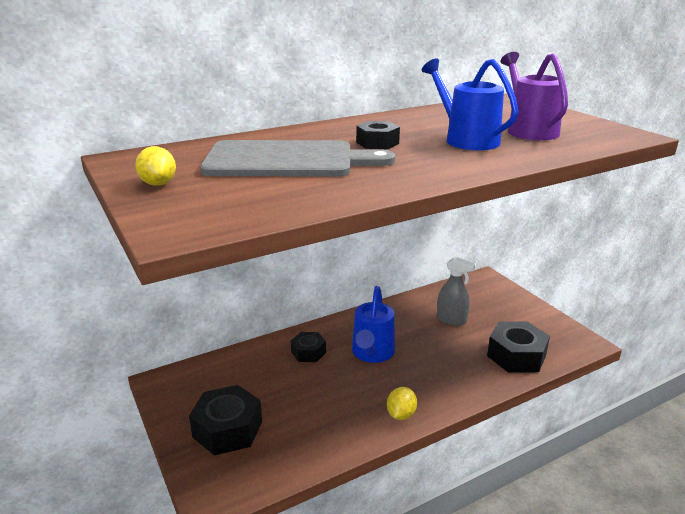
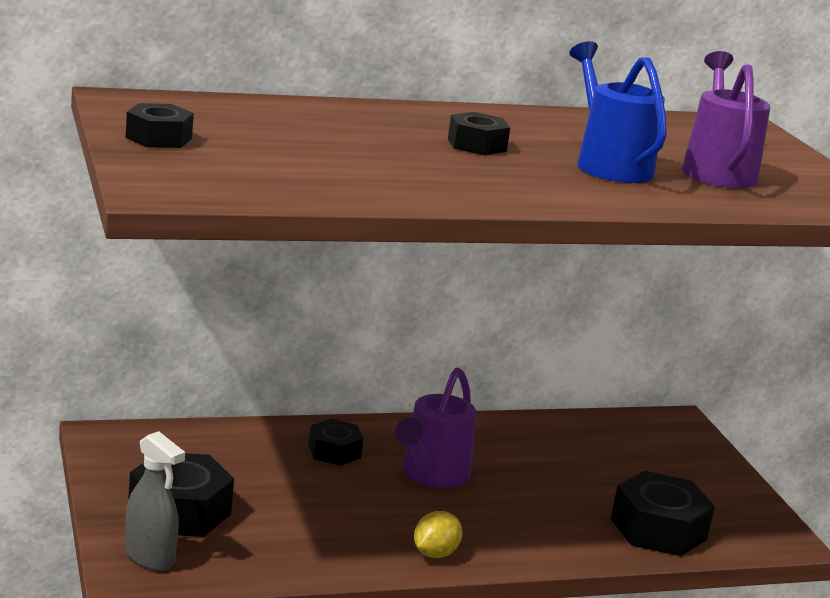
camera: 10 degrees right, 5 degrees down
(158, 184) = (158, 138): yellow lemon -> black nut
(287, 160) = (336, 142): grey cutting board -> none
(372, 353) = (431, 475): blue watering can -> purple watering can
(451, 319) = (583, 462): grey spray bottle -> grey spray bottle (150, 557)

